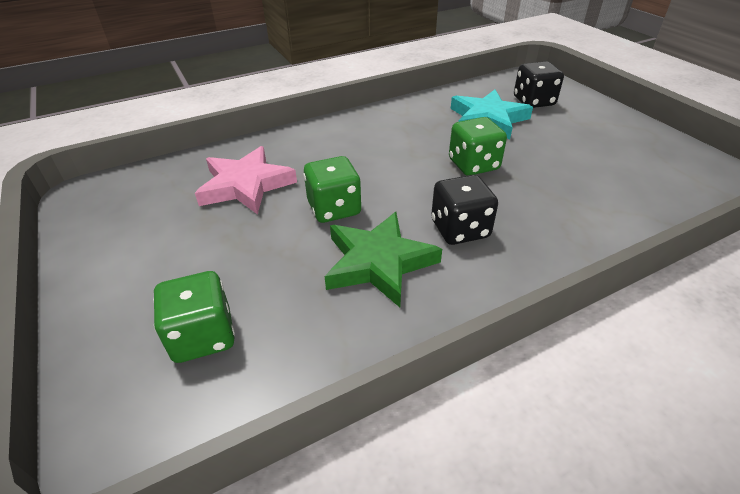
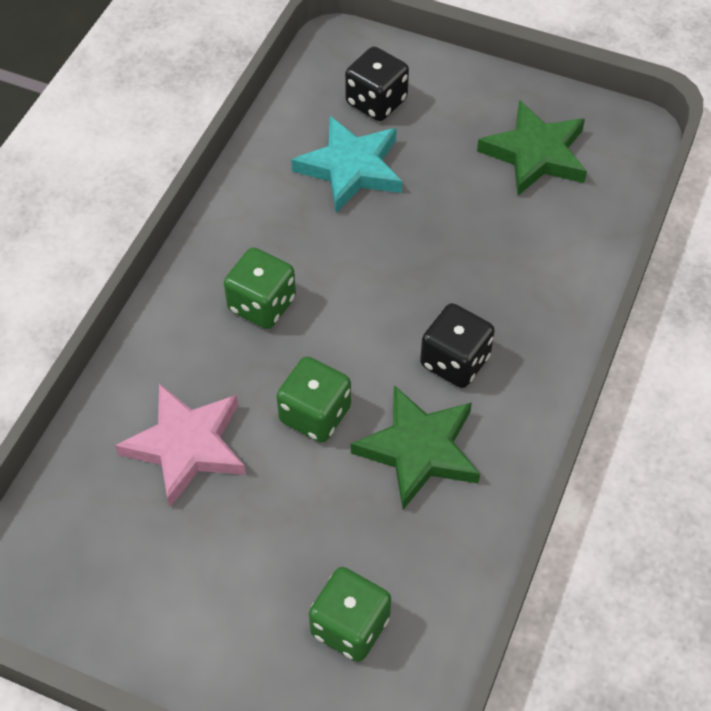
camera: 40 degrees left, 15 degrees up
(473, 165) = (396, 259): green dice -> green dice (262, 304)
(629, 158) = (535, 154): none -> green star

